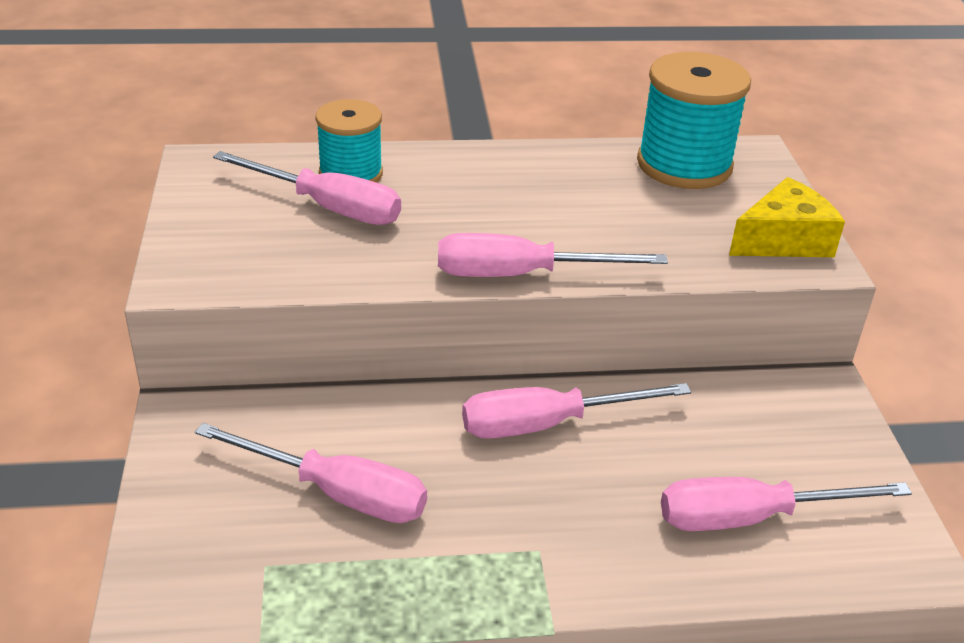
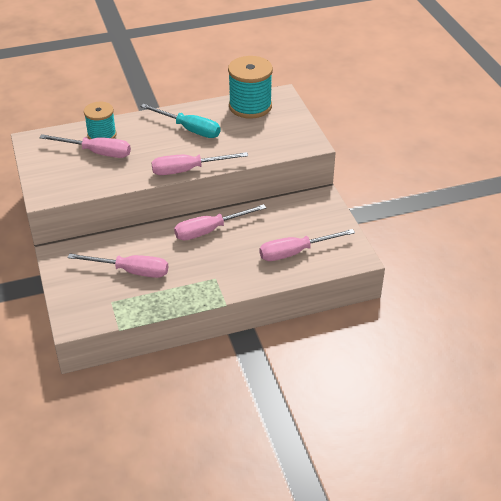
camera: 10 degrees left, 5 degrees up
(542, 190) = (189, 129): none -> turquoise screwdriver
(783, 240) = (296, 136): yellow cheese -> none

